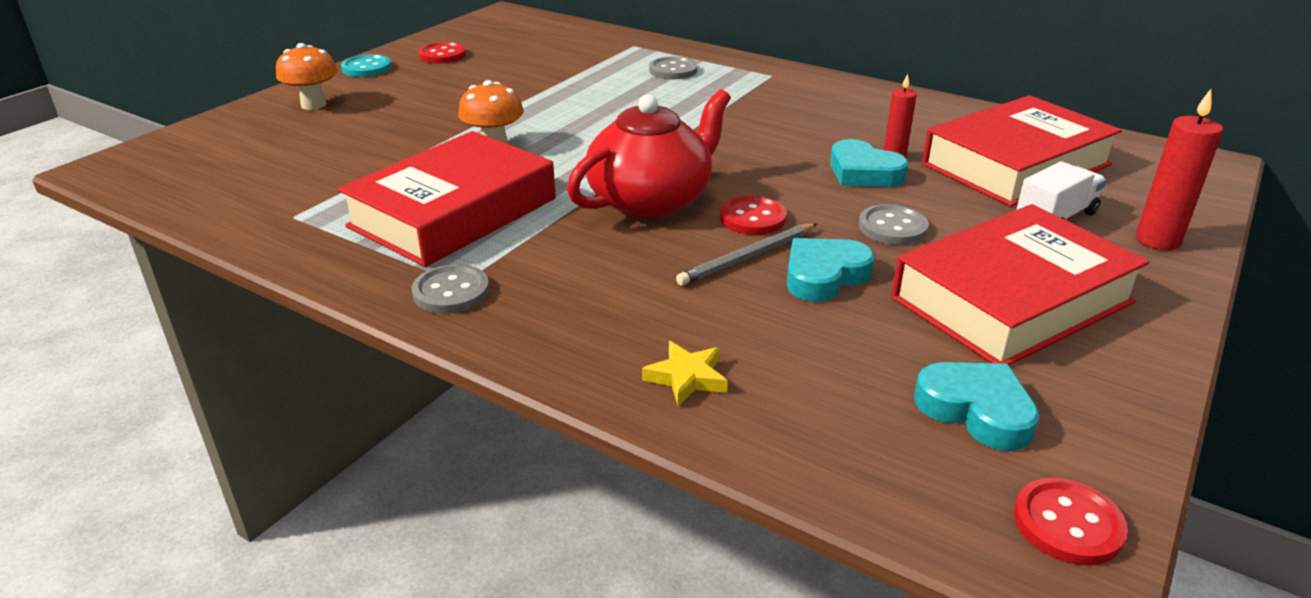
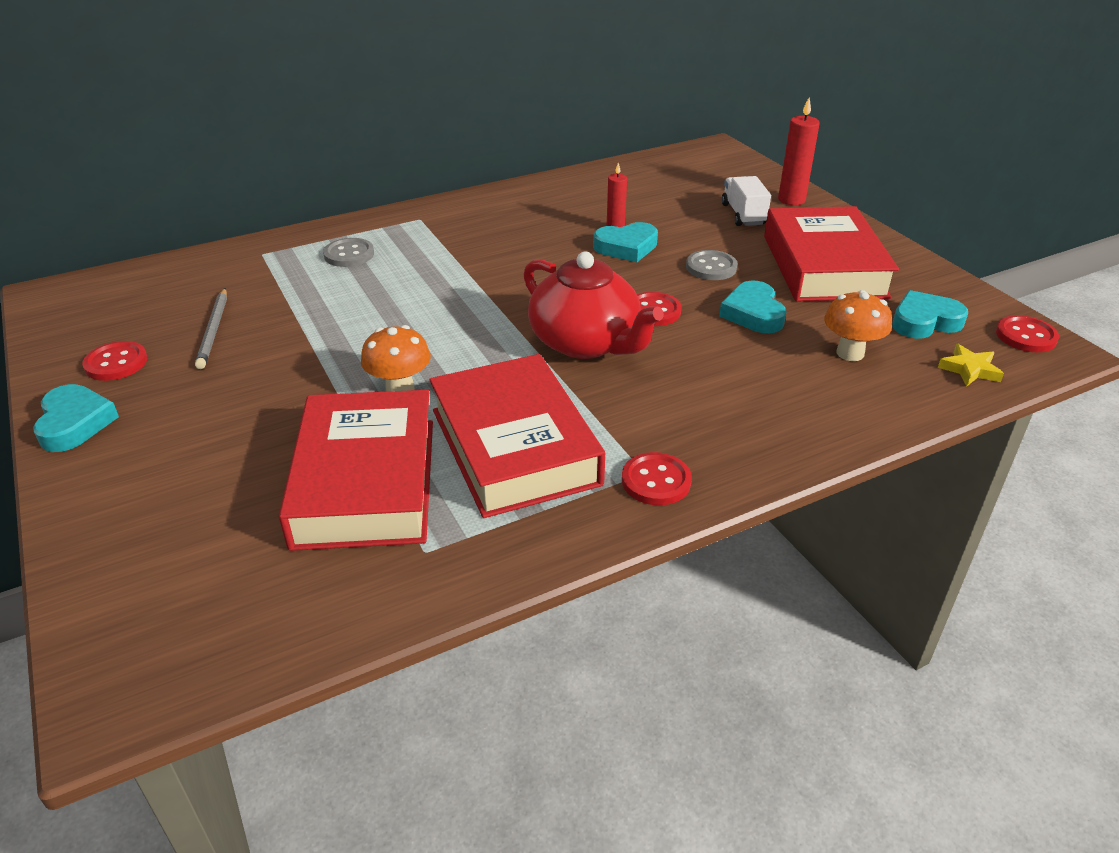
camera: 60 degrees left, 5 degrees up
(313, 105) = (136, 485): orange mushroom -> orange mushroom (850, 353)
(367, 68) = (75, 423): turquoise button -> turquoise heart
(451, 292) = (656, 481): grey button -> red button
(651, 200) = (586, 343): red teapot -> red teapot turned 150 degrees clockwise
(687, 377) = (841, 406): yellow star -> yellow star (969, 369)
(747, 257) = (707, 332): grey pencil -> grey pencil (214, 330)
(1015, 164) = (666, 197): red book -> red book (365, 481)

